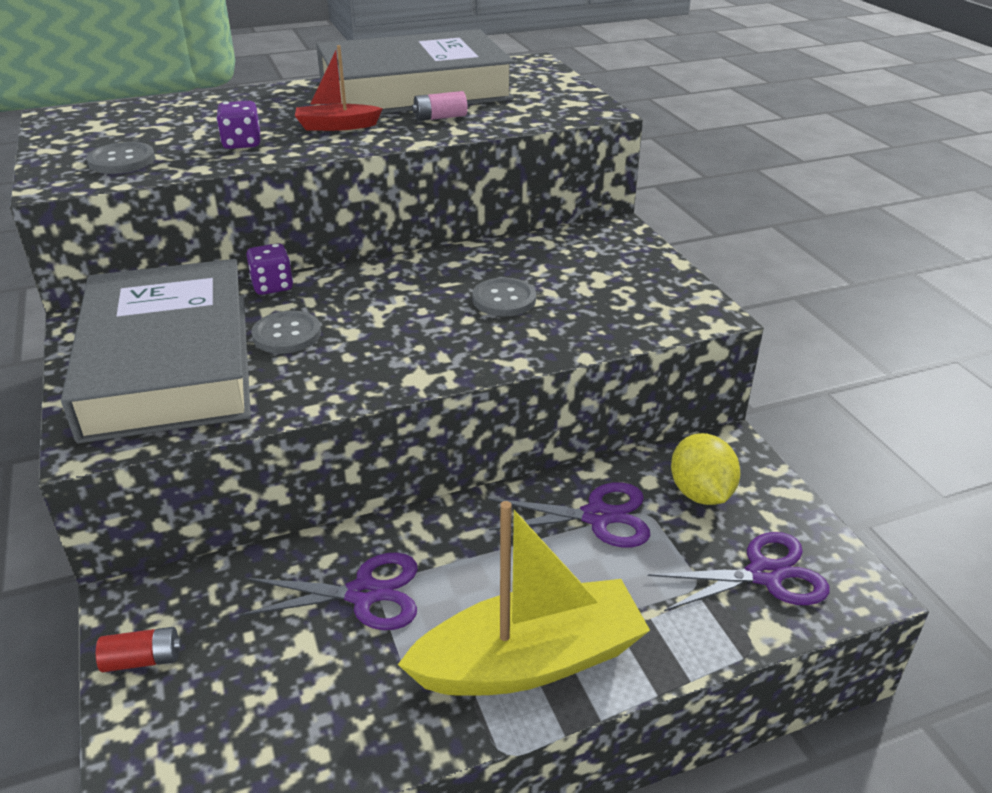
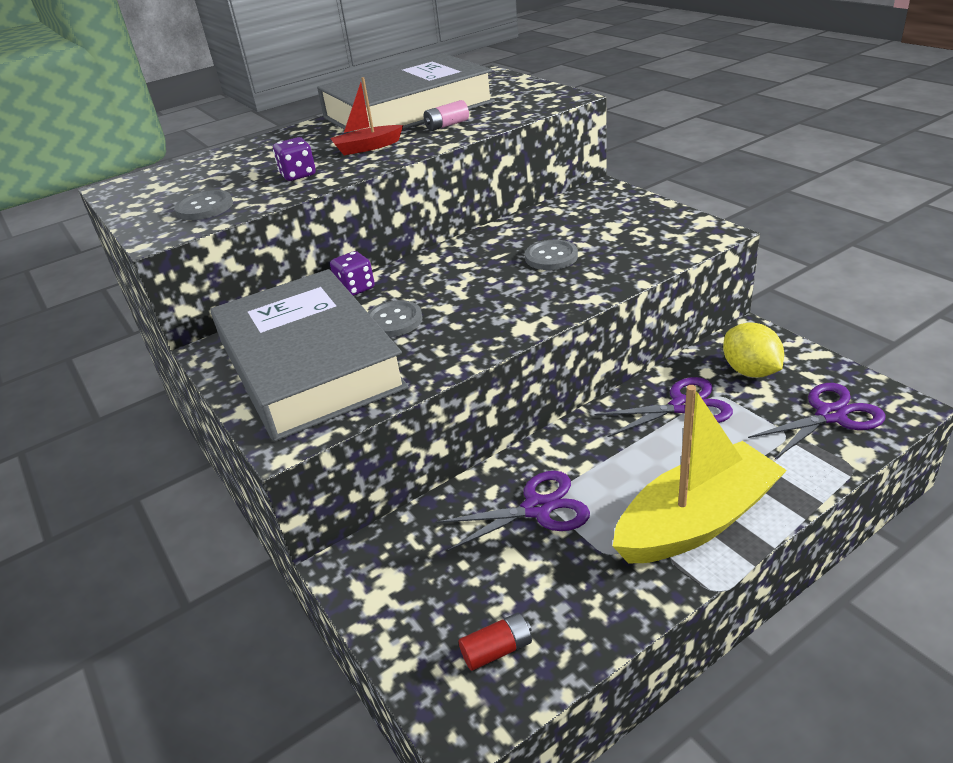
camera: 10 degrees left, 0 degrees up
(143, 660) = (386, 606): red battery -> red battery (497, 650)

